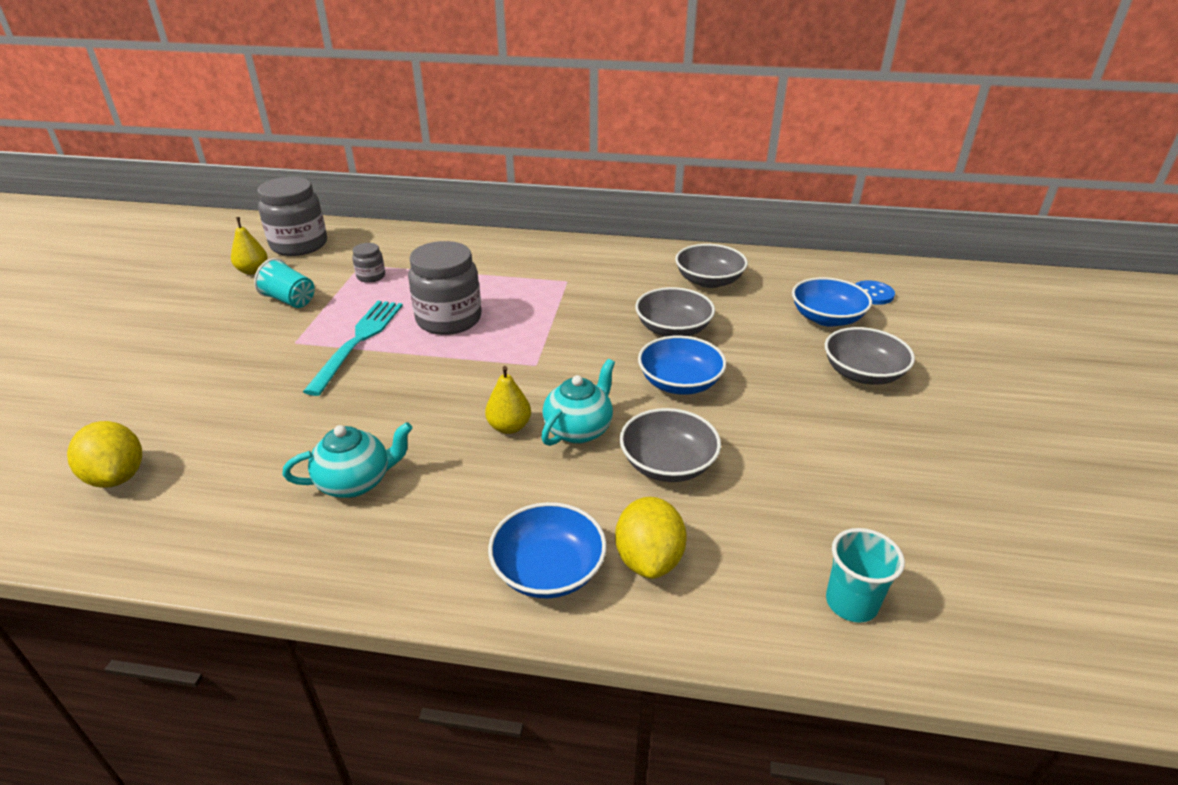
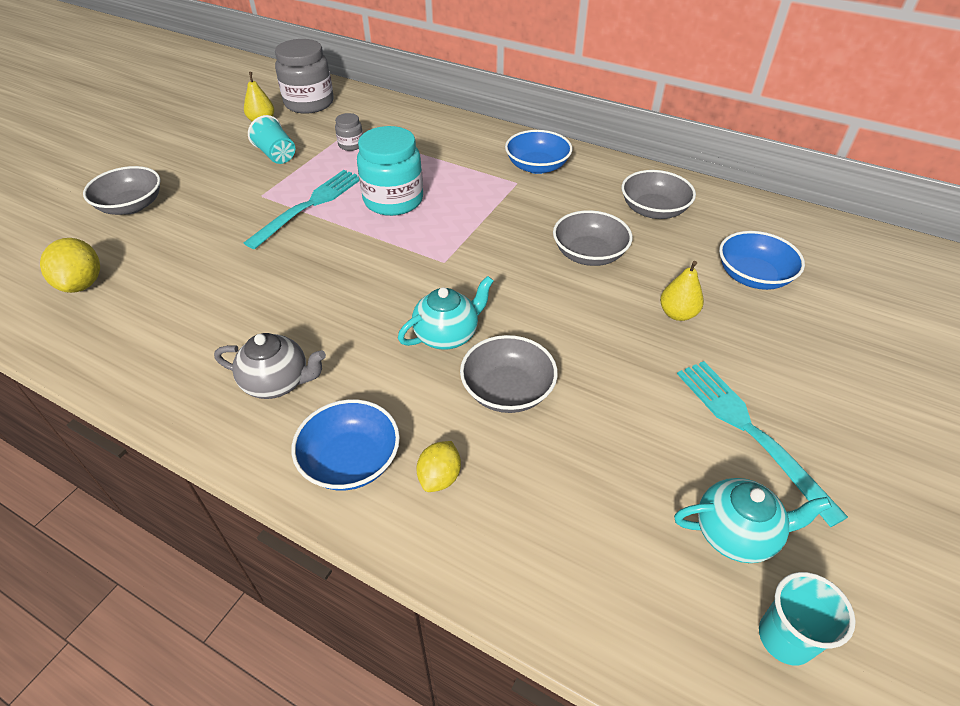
camera: 20 degrees right, 10 degrees up
(356, 482) = (243, 335): turquoise teapot -> turquoise teapot (736, 533)
(423, 518) = (277, 382): none -> grey teapot
(449, 319) = (393, 200): grey jar -> turquoise jar
(509, 427) = (389, 317): yellow pear -> yellow pear (677, 314)
(649, 559) = (440, 477): yellow lemon -> yellow lemon, size x0.65
(679, 383) = (564, 311): blue bowl -> blue bowl (537, 166)
(851, 603) = (601, 580): turquoise cup -> turquoise cup (785, 638)
(862, 373) = (755, 346): grey bowl -> grey bowl (131, 206)
(872, 294) = (820, 260): blue button -> none
(899, 443) = (749, 431): none -> turquoise fork

